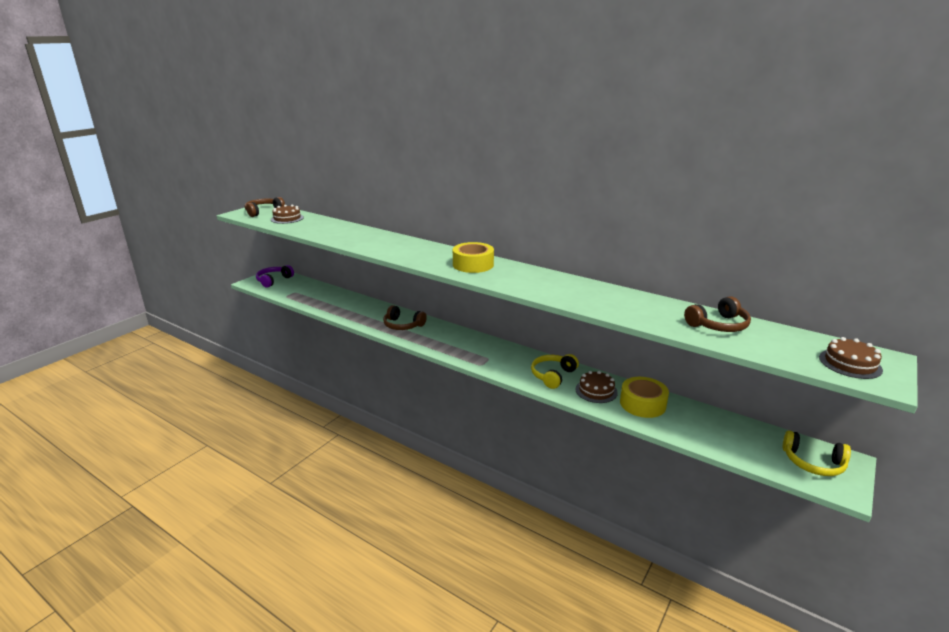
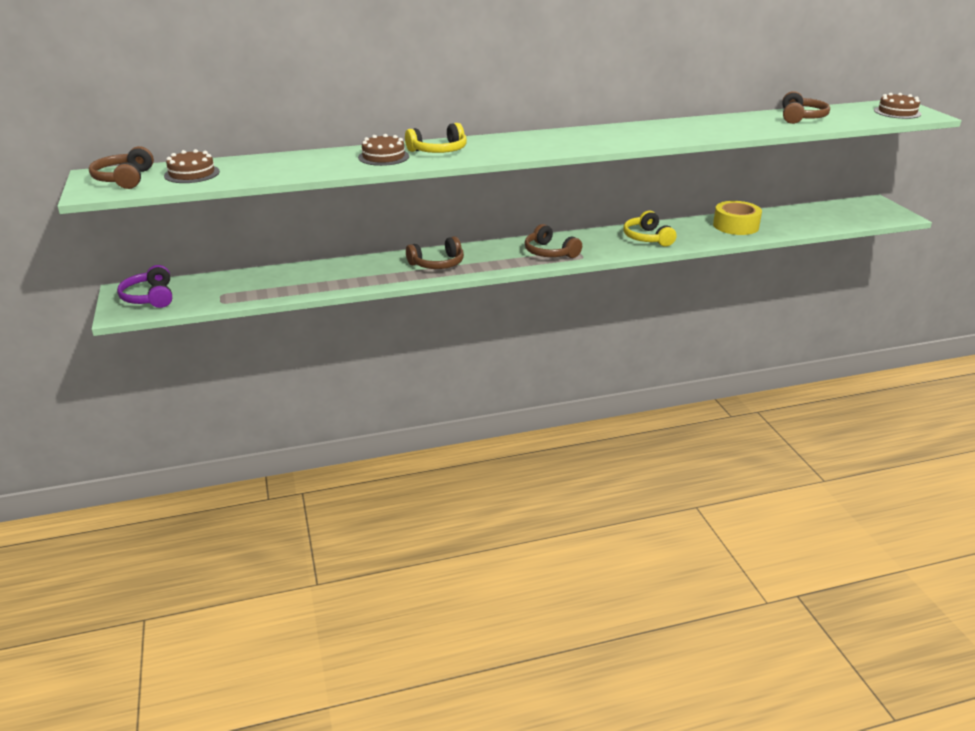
camera: 50 degrees left, 5 degrees up
(471, 351) = (549, 252): none -> brown headphones
(473, 264) = (547, 141): yellow tape -> none
(596, 391) = (694, 233): brown cake -> brown cake (383, 157)
(813, 463) = (867, 211): yellow headphones -> yellow headphones (439, 151)

